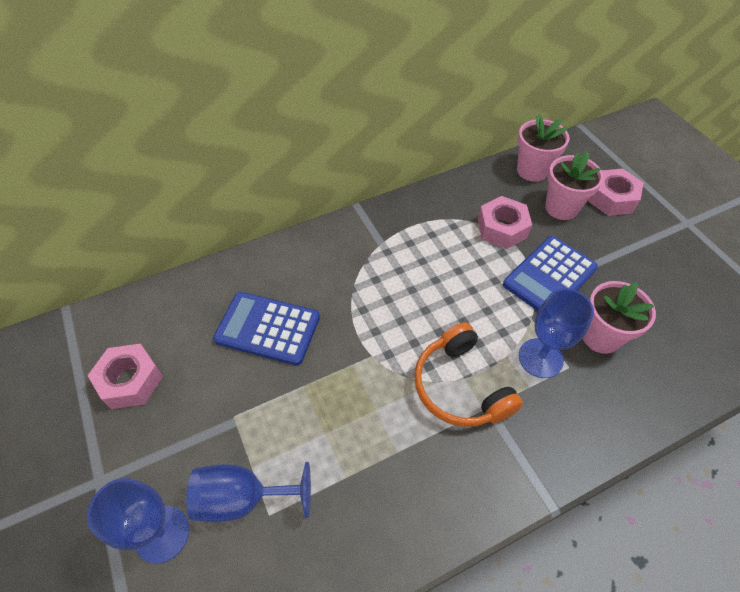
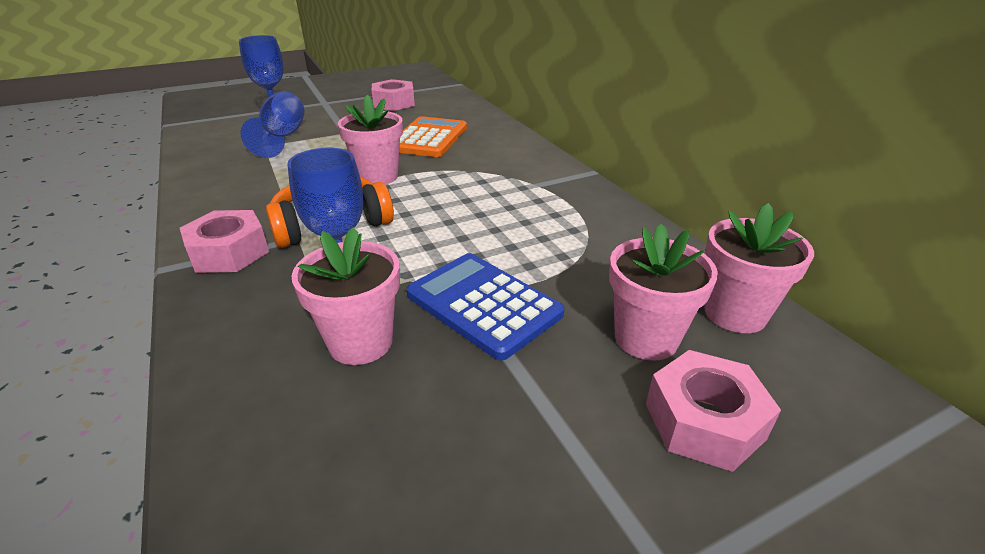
camera: 90 degrees right, 20 degrees down
(268, 328) = (429, 138): blue calculator -> orange calculator
(366, 364) = (377, 177): none -> pink flower pot
(502, 228) = (577, 269): pink nut -> pink nut (229, 252)

